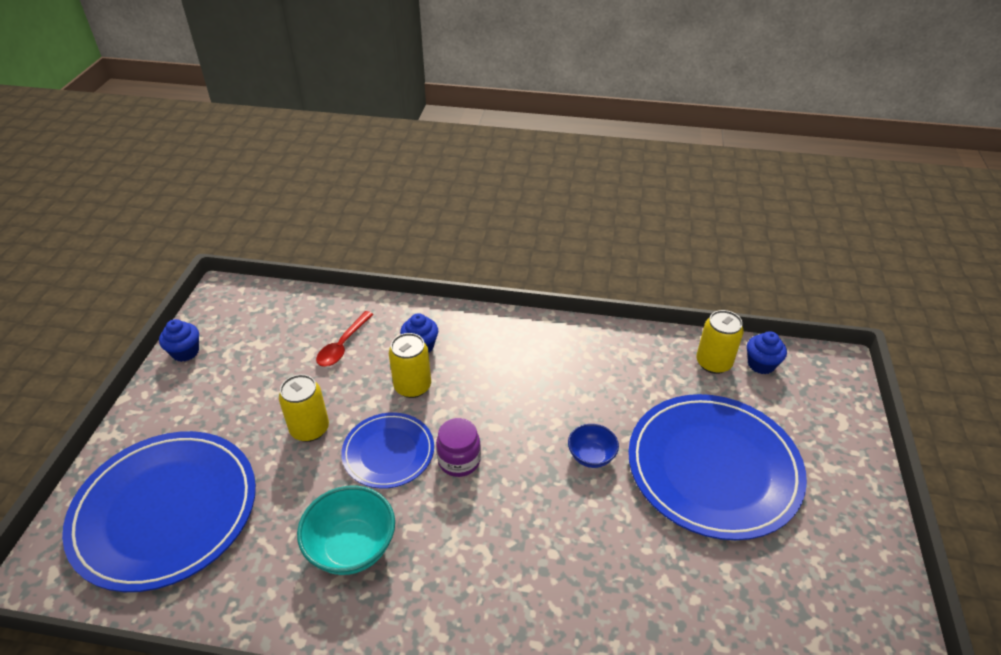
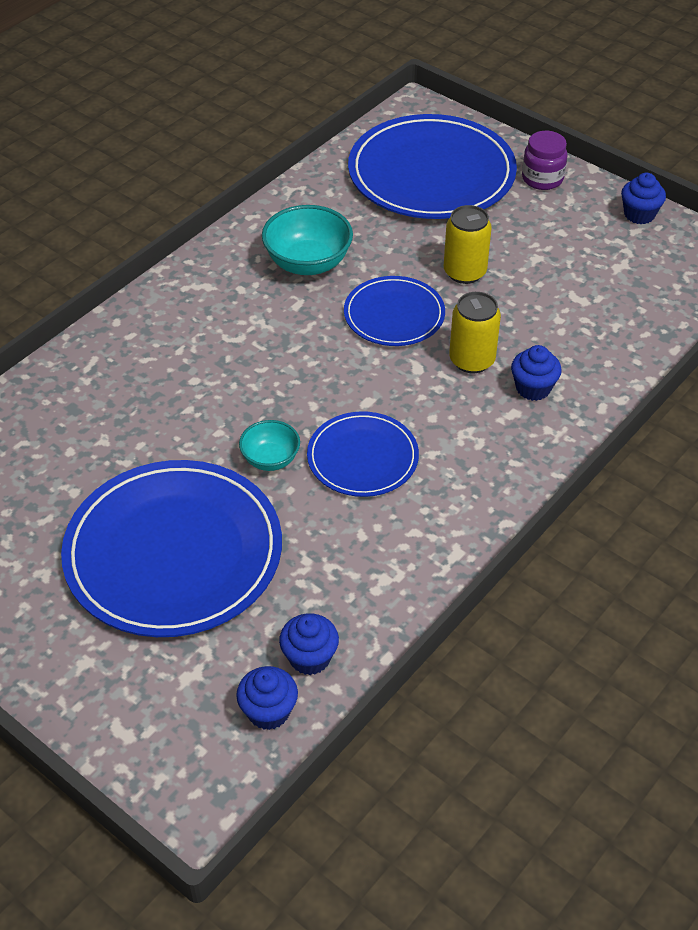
camera: 120 degrees right, 5 degrees up
(343, 345) = (576, 327): red spoon -> none
(459, 461) = (345, 359): purple jar -> purple jar (542, 179)
(549, 406) = (362, 457): none -> blue plate
(591, 456) = (270, 459): blue bowl -> turquoise bowl
(713, 363) = (309, 657): yellow can -> blue cupcake

